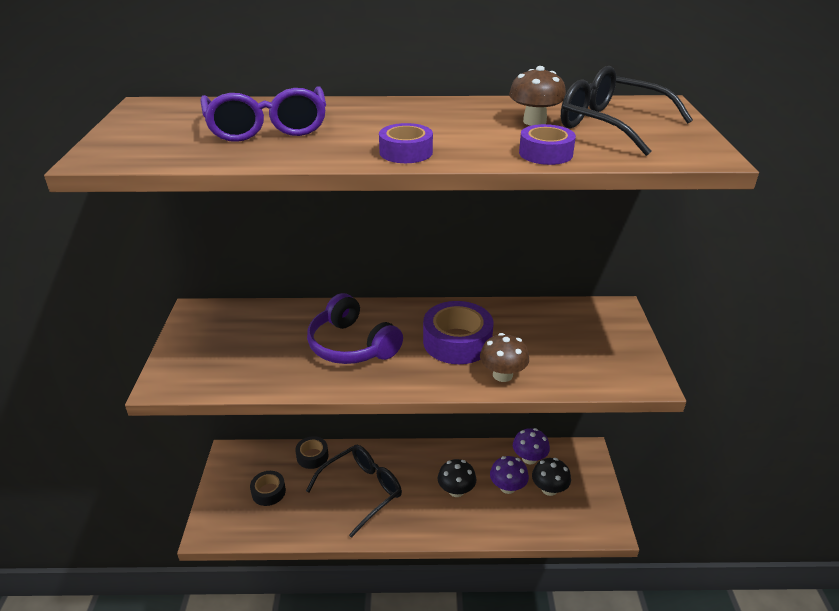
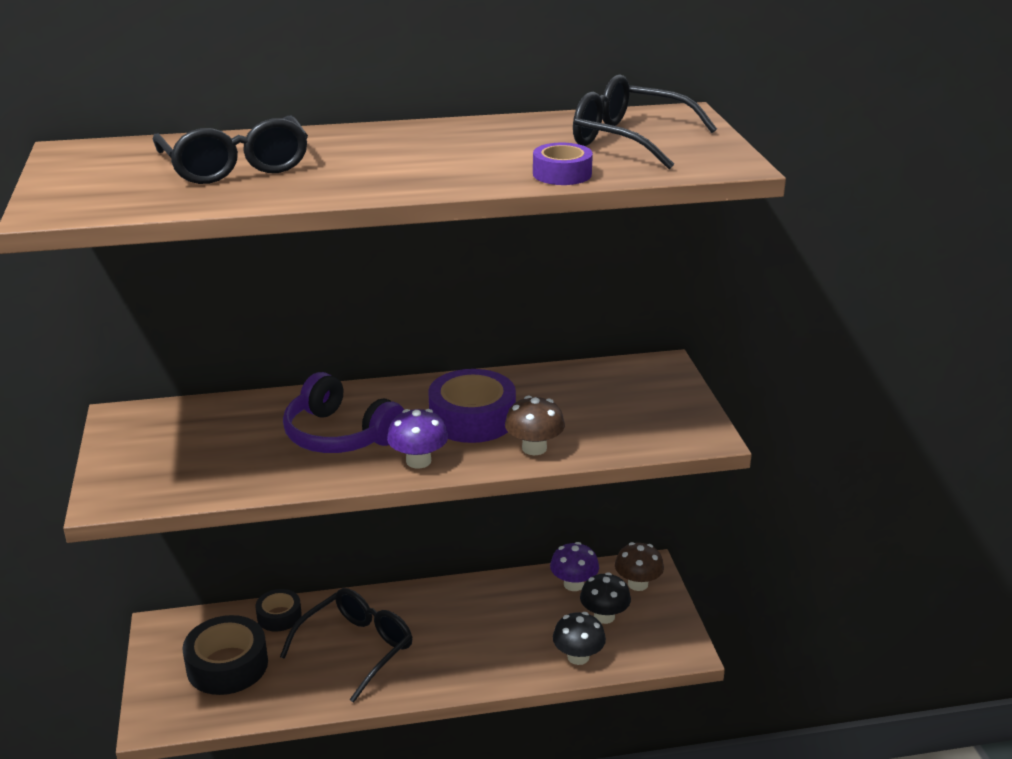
camera: 10 degrees left, 5 degrees down
(267, 128) = (235, 167): purple glasses -> black glasses
(268, 492) = (227, 665): black tape -> black tape, size x1.73
(406, 152) = (407, 182): purple tape -> none
(456, 490) = (483, 632): black mushroom -> black mushroom (578, 657)
(507, 487) = (550, 620): purple mushroom -> purple mushroom (418, 461)
(534, 121) = (544, 141): brown mushroom -> brown mushroom (638, 584)

